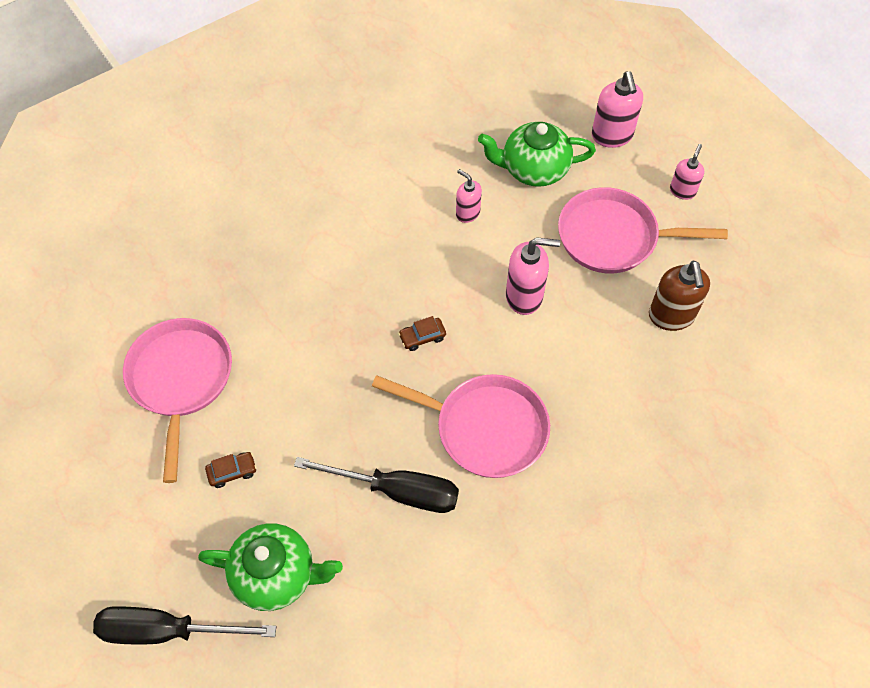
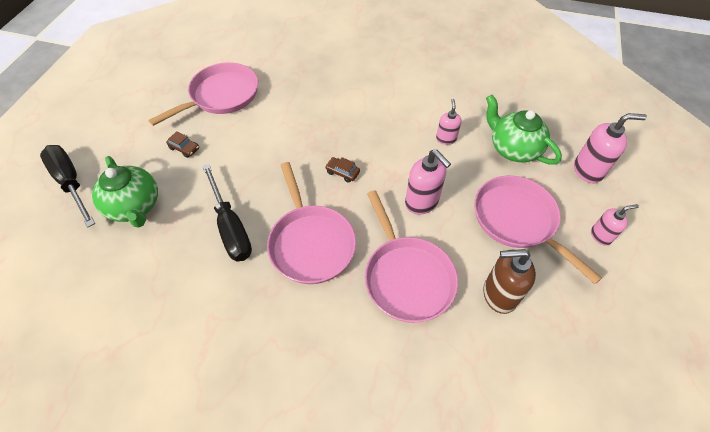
camera: 50 degrees right, 5 degrees down
(593, 373) = (406, 277): none -> pink pan
(612, 136) = (588, 170): pink soap dispenser -> pink soap dispenser turned 135 degrees counterclockwise
(671, 316) = (498, 295): brown soap dispenser -> brown soap dispenser turned 45 degrees clockwise

